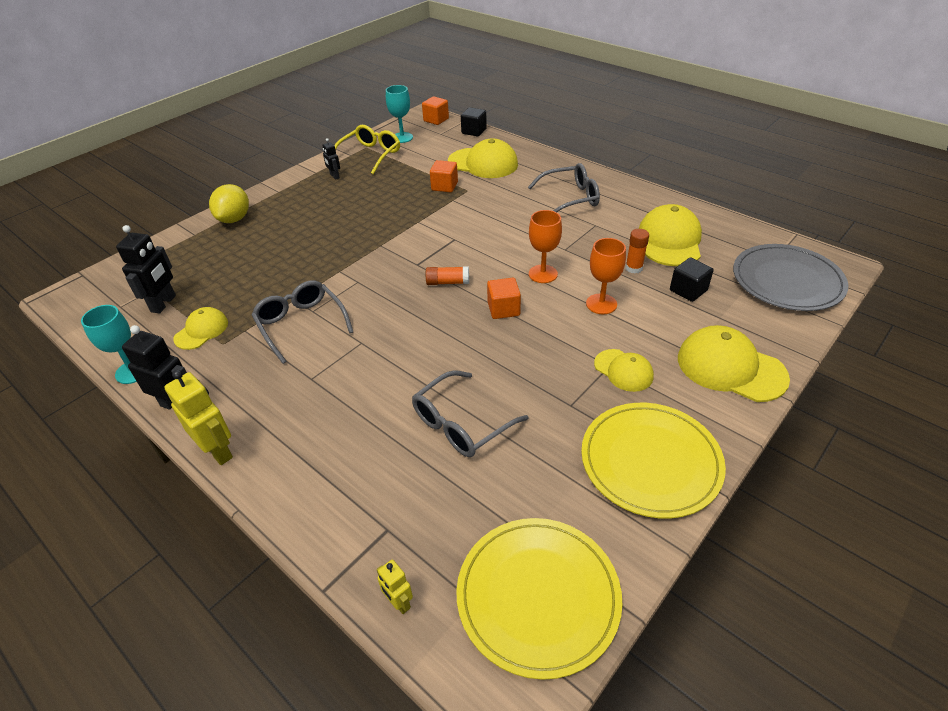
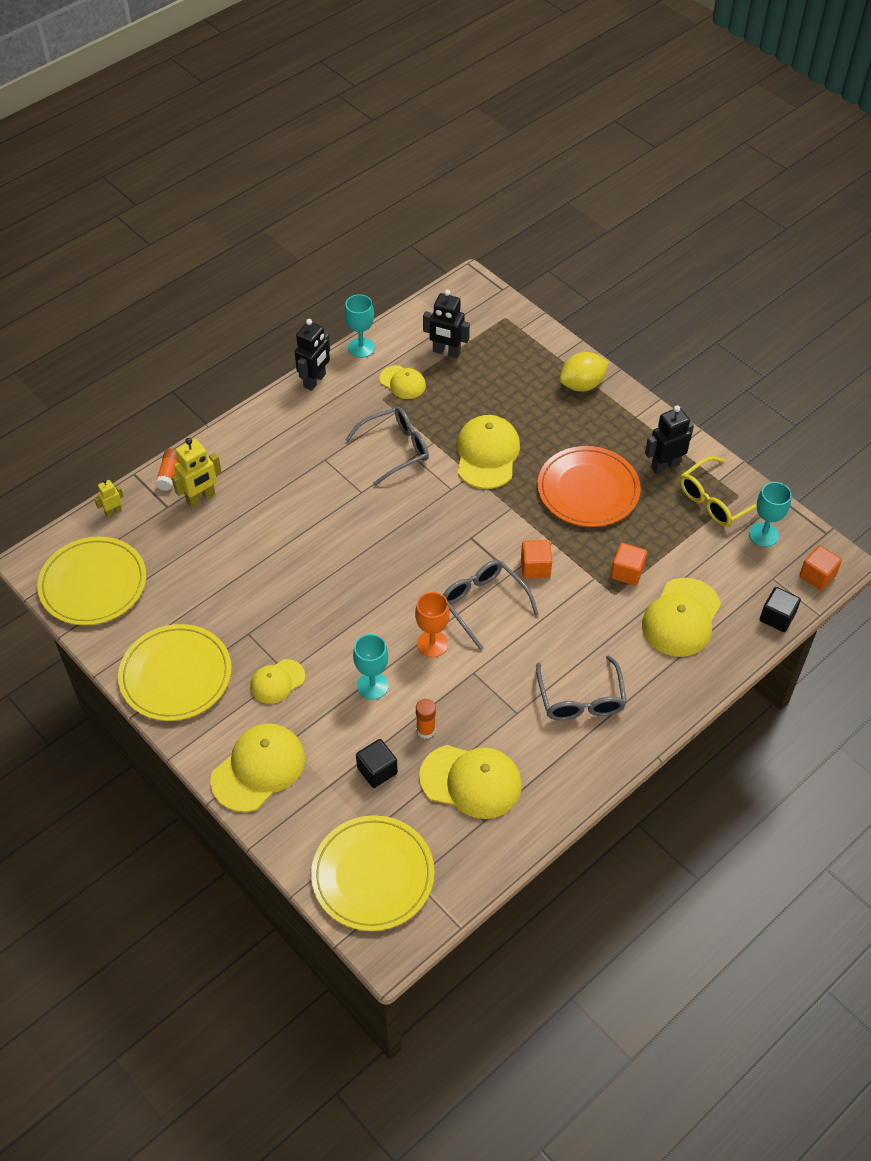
camera: 95 degrees right, 10 degrees up
(218, 451) = (263, 410): yellow robot -> yellow robot (201, 498)
(234, 219) = (582, 385): yellow lemon -> yellow lemon turned 45 degrees counterclockwise
(314, 264) = (487, 454): none -> yellow cap
(334, 176) = (665, 465): black robot -> black robot, size x1.80
(359, 208) = (588, 489): none -> orange plate
(370, 155) = (716, 500): yellow glasses -> yellow glasses turned 105 degrees clockwise
(448, 282) = (435, 561): orange glue stick -> orange glue stick (169, 474)
(461, 424) = (248, 556): grey glasses -> grey glasses (483, 604)
(503, 309) = (383, 602): orange cube -> orange cube (535, 567)
(601, 304) = (372, 685): orange goblet -> turquoise goblet
(787, 281) = (373, 875): grey plate -> yellow plate

